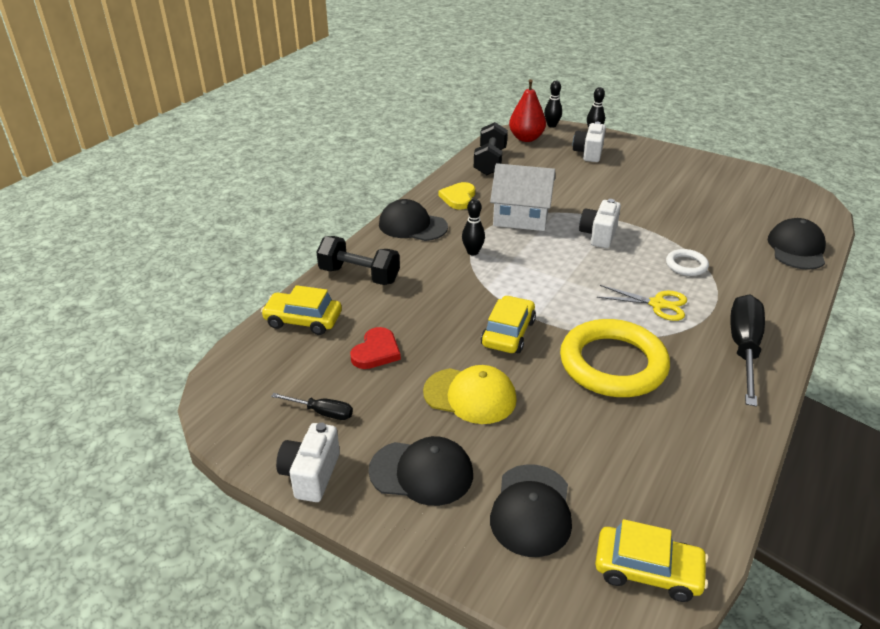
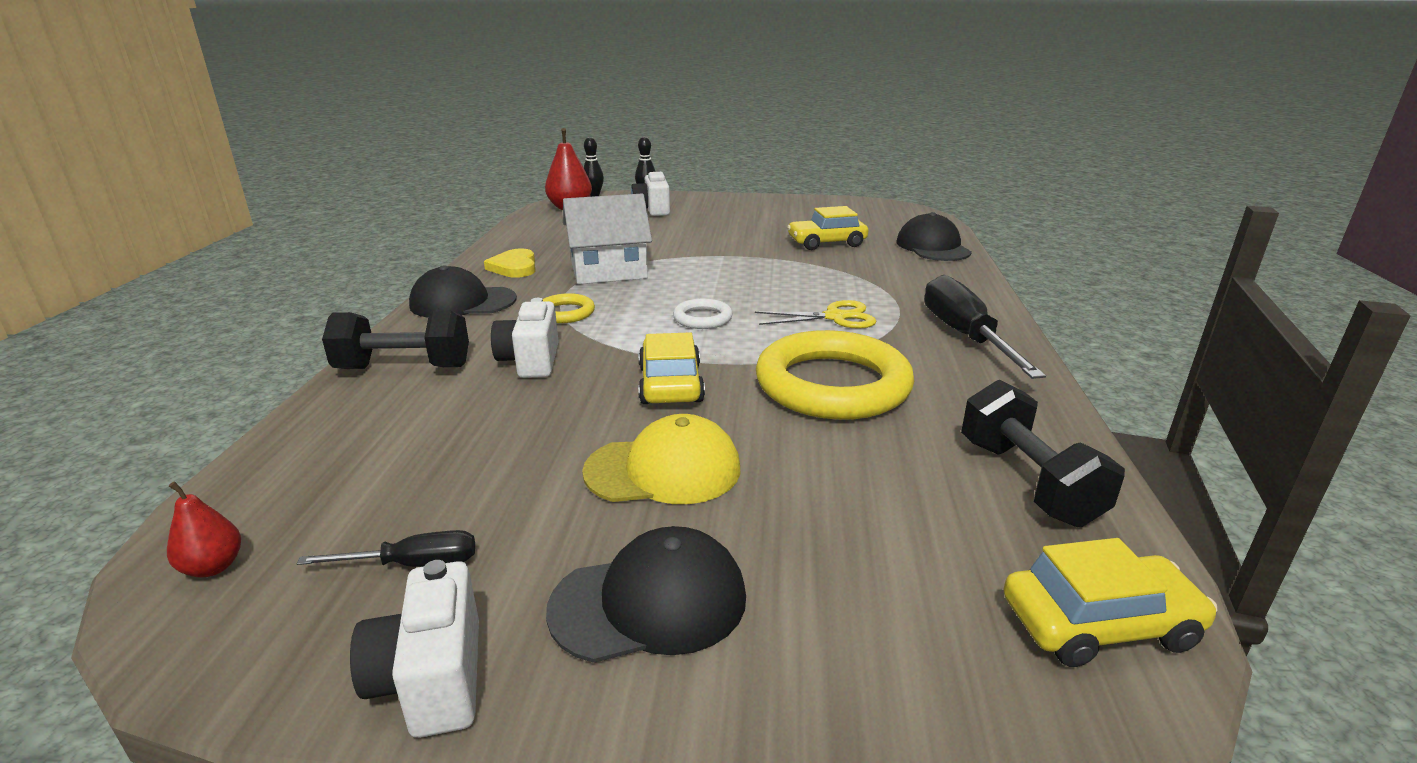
camera: 25 degrees left, 10 degrees down
(237, 383) = (213, 567): none -> red pear
(303, 320) = (324, 441): yellow car -> yellow car (826, 243)
(376, 351) = (476, 452): red heart -> none
(472, 252) = (565, 313): black bowling pin -> yellow ring
(490, 162) = (537, 232): black dumbbell -> black dumbbell (1027, 481)
(531, 510) = (866, 598): black cap -> none
(598, 235) = (716, 271): white camera -> white camera (530, 361)
(686, 265) = (836, 279): white ring -> white ring (702, 318)

